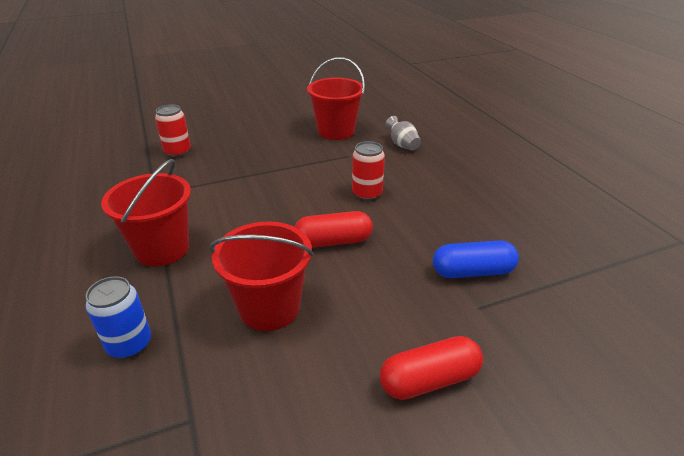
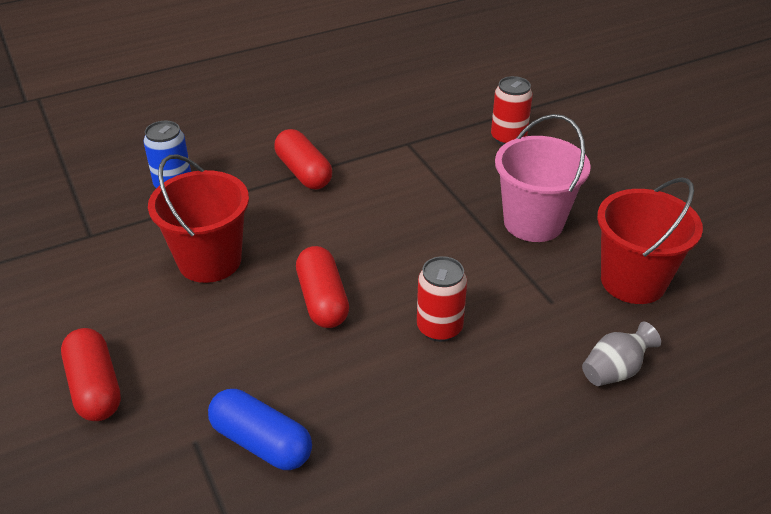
camera: 85 degrees right, 5 degrees up
(162, 249) = (304, 172): red bucket -> red capsule
(275, 153) = (533, 222): none -> pink bucket
(472, 272) = (261, 442): blue capsule -> blue capsule turned 45 degrees counterclockwise

